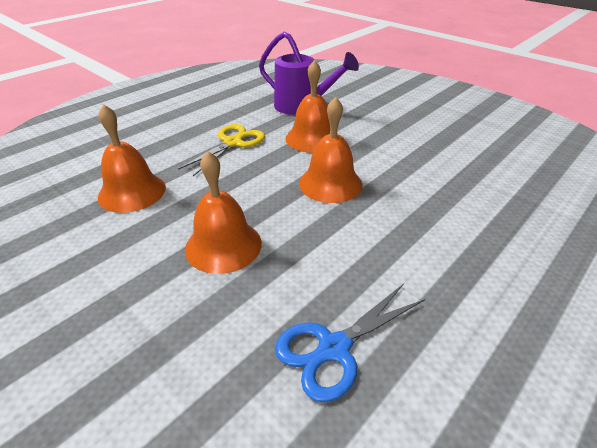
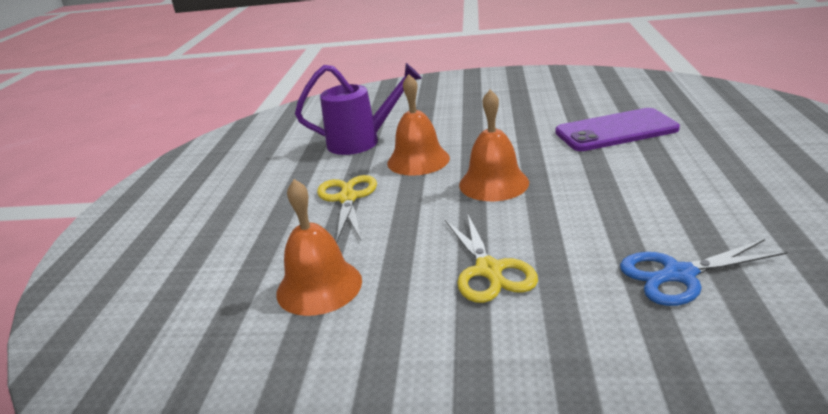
camera: 35 degrees left, 10 degrees down
(223, 245) = (489, 270): orange bell -> yellow scissors
(334, 348) = (679, 275): blue scissors -> blue scissors turned 60 degrees clockwise
(496, 192) = (616, 131): none -> purple phone

